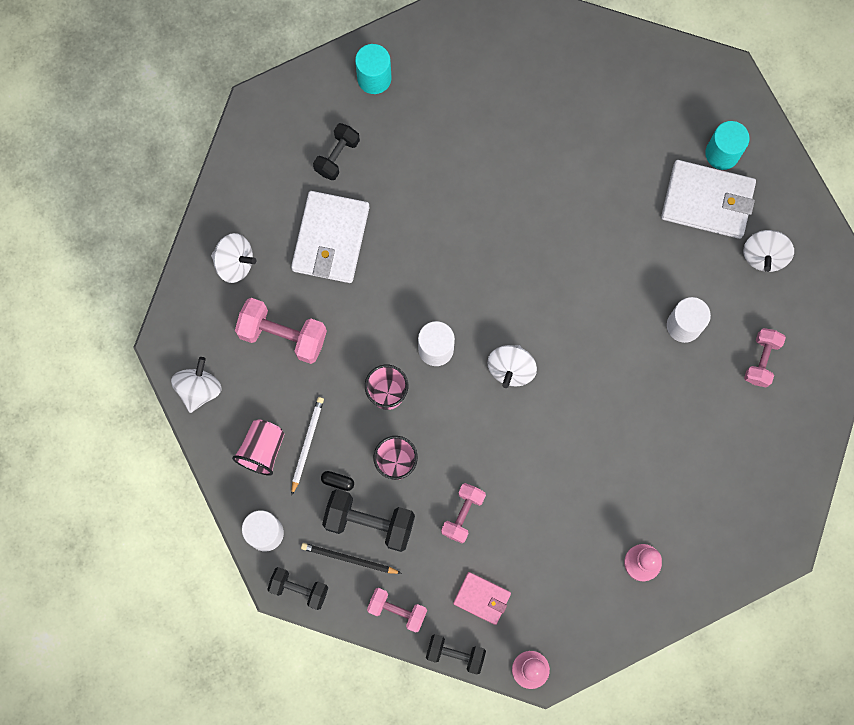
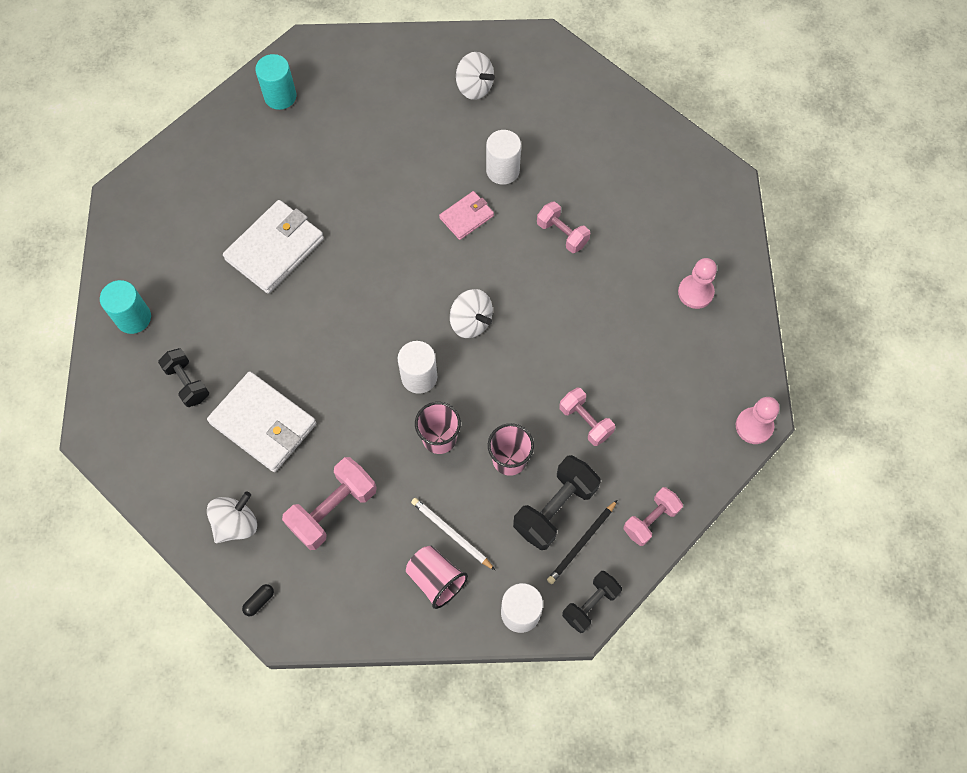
camera: 65 degrees left, 10 degrees down
(199, 389) = (344, 615): white spinning top -> none
(338, 481) = (501, 520): black capsule -> black capsule (259, 601)
(455, 654) = (713, 485): black dumbbell -> none
(482, 598) = (671, 439): pink wallet -> pink wallet (466, 217)
(707, 201) = (405, 107): white wallet -> white wallet (275, 249)
(722, 153) = (370, 79): turquoise cylinder -> turquoise cylinder (280, 96)
(761, 360) = (562, 127): pink dumbbell -> pink dumbbell (562, 234)

